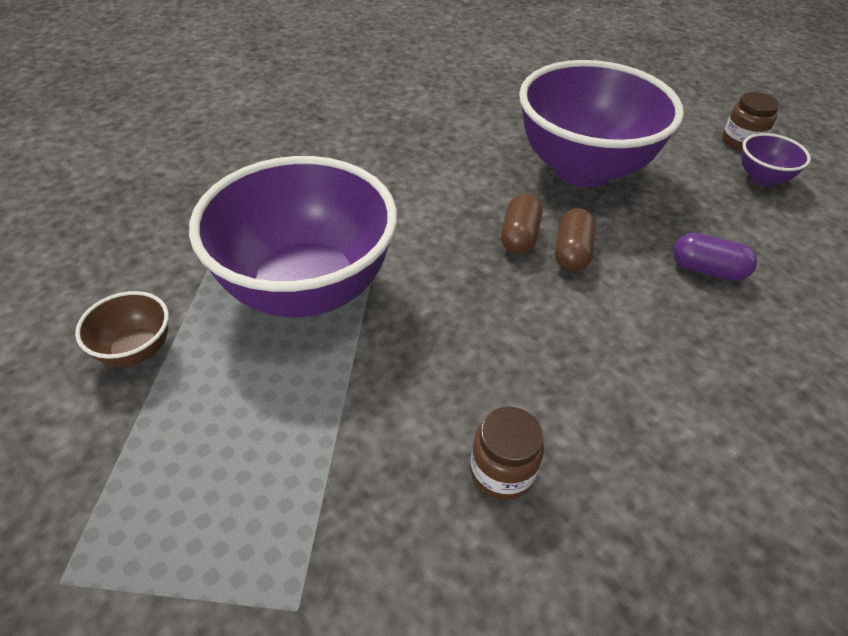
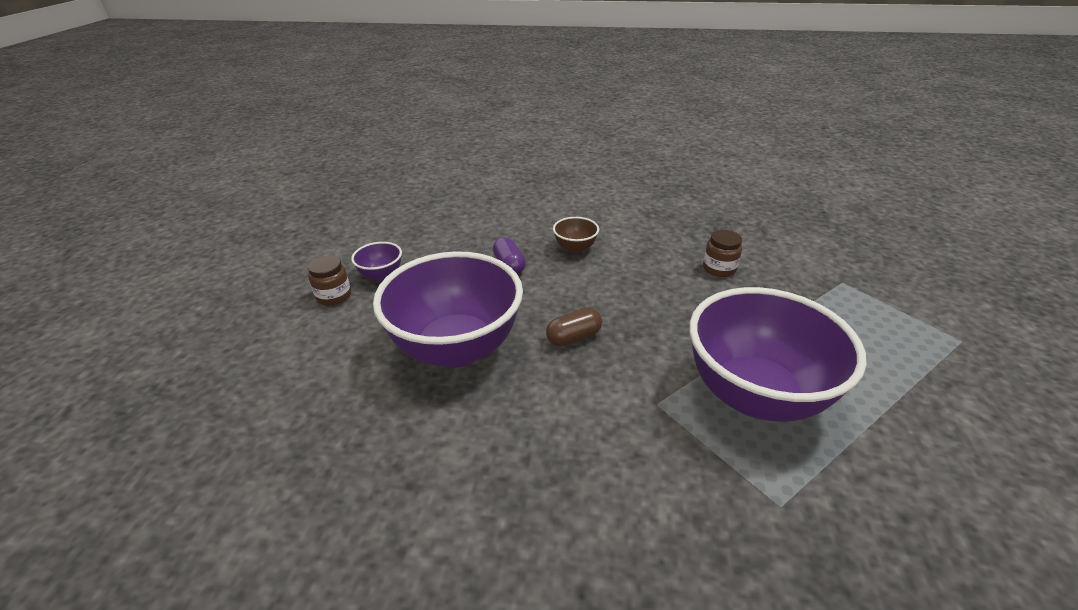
camera: 130 degrees left, 10 degrees down
(136, 351) = (909, 428): brown bowl -> brown bowl (575, 248)
(571, 253) = (559, 311): brown capsule -> none

